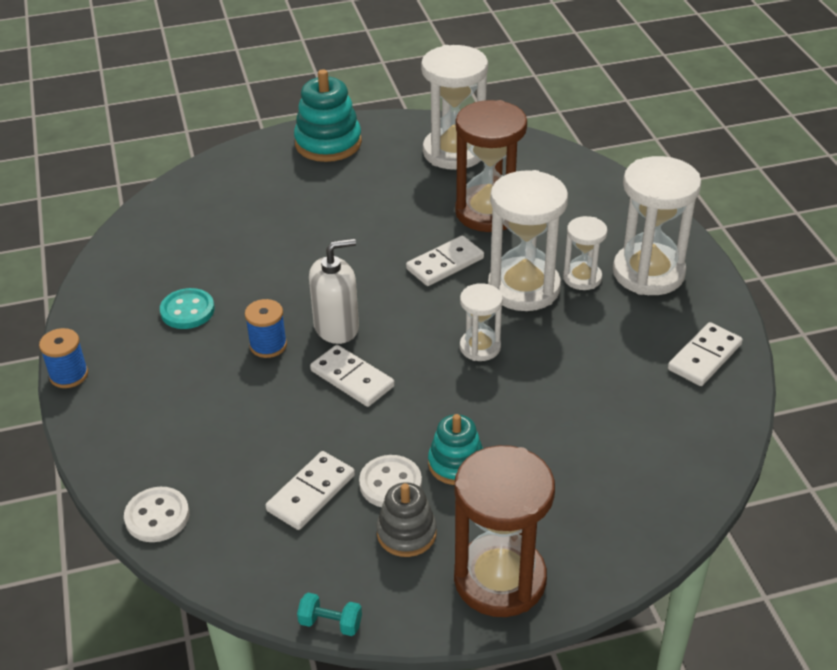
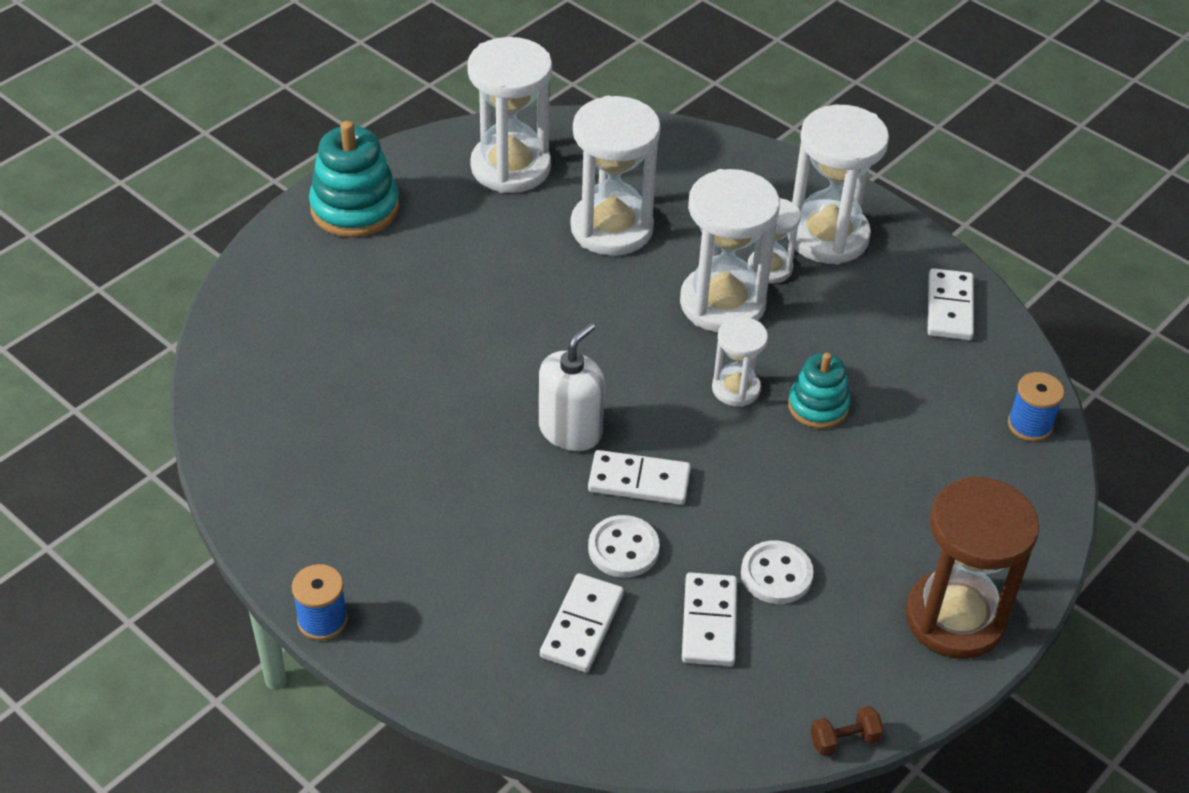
camera: 35 degrees left, 5 degrees up
(157, 516) = (577, 725): white button -> white button (623, 549)
(187, 311) = (386, 483): turquoise button -> none
(268, 345) = (516, 484): blue spool -> blue spool (1029, 425)
(330, 623) = (844, 740): turquoise dumbbell -> brown dumbbell
(406, 533) = (835, 617): grey stacking toy -> none
(445, 264) = (619, 308): white domino -> white domino (582, 626)
(456, 464) = (819, 524): turquoise stacking toy -> turquoise stacking toy (818, 406)
(488, 212) = (611, 228): brown hourglass -> white hourglass

